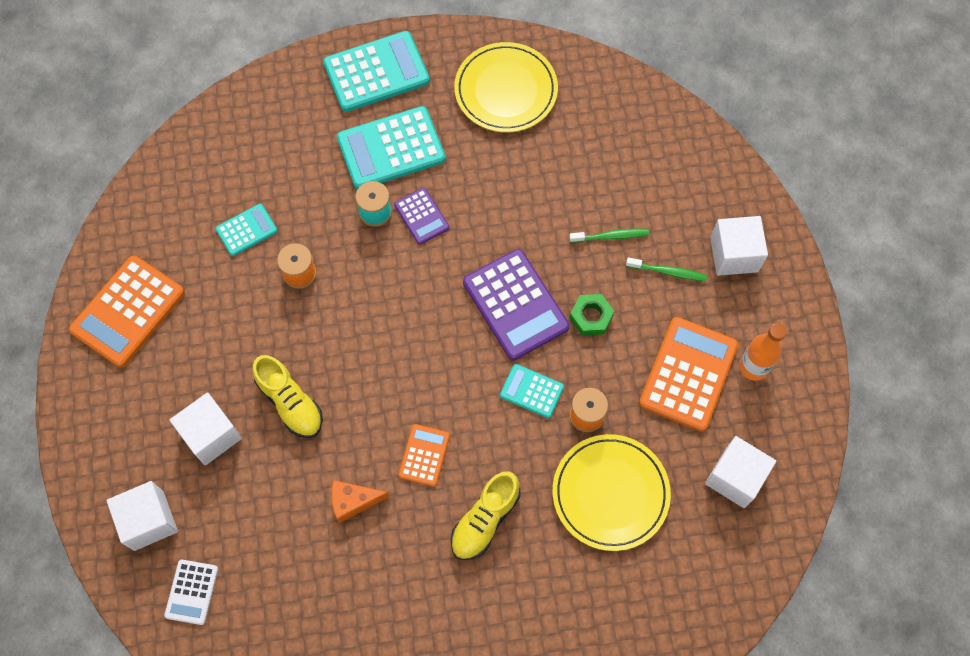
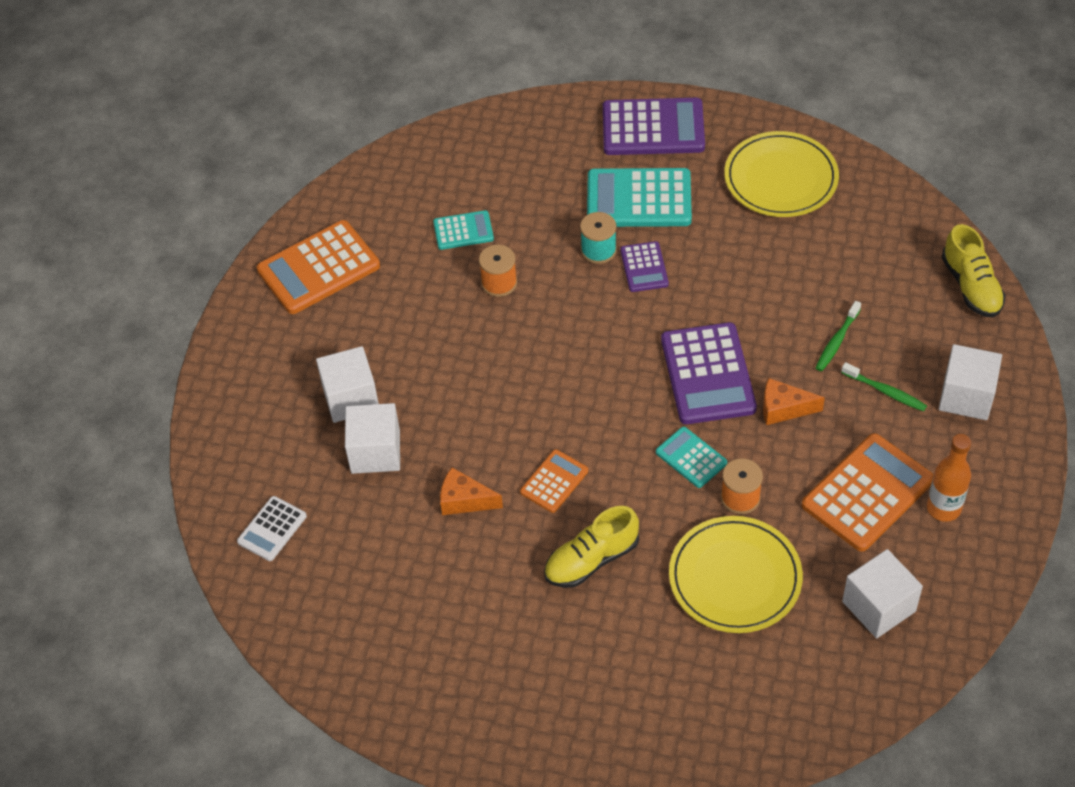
camera: 25 degrees right, 15 degrees down
(149, 520) = (259, 454): white cube -> white cube (375, 452)
(290, 402) = (440, 393): yellow shoe -> yellow shoe (971, 286)
(376, 72) = (653, 128): turquoise calculator -> purple calculator
(591, 317) = (783, 409): green nut -> orange cheese
(611, 236) = (837, 341): green toothbrush -> green toothbrush turned 105 degrees clockwise

